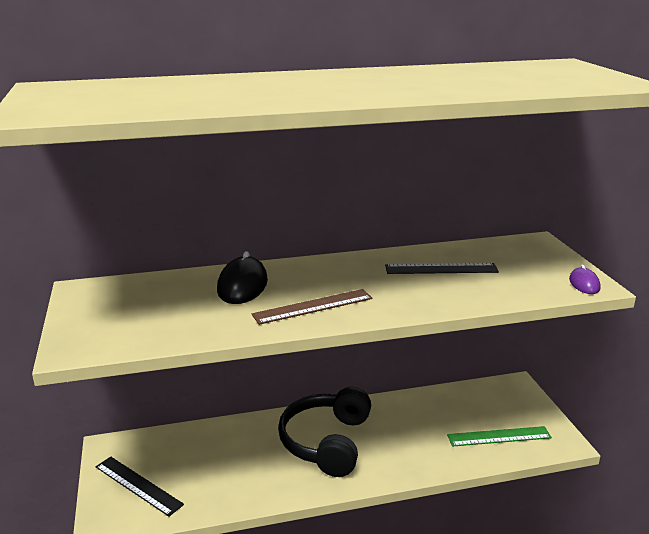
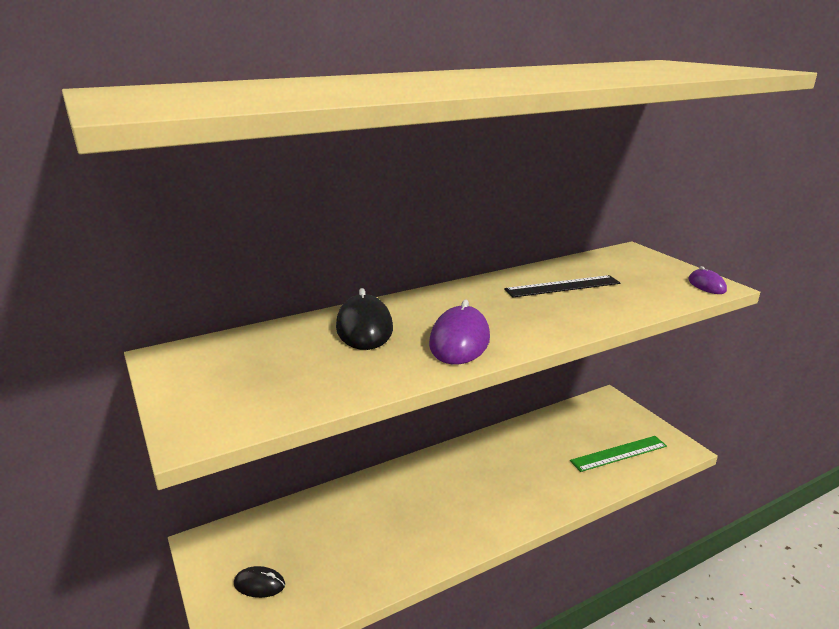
camera: 15 degrees left, 0 degrees up
(138, 485) = (259, 584): black ruler -> black mouse
(313, 306) = (459, 341): brown ruler -> purple mouse
(326, 442) = (453, 491): black headphones -> none

